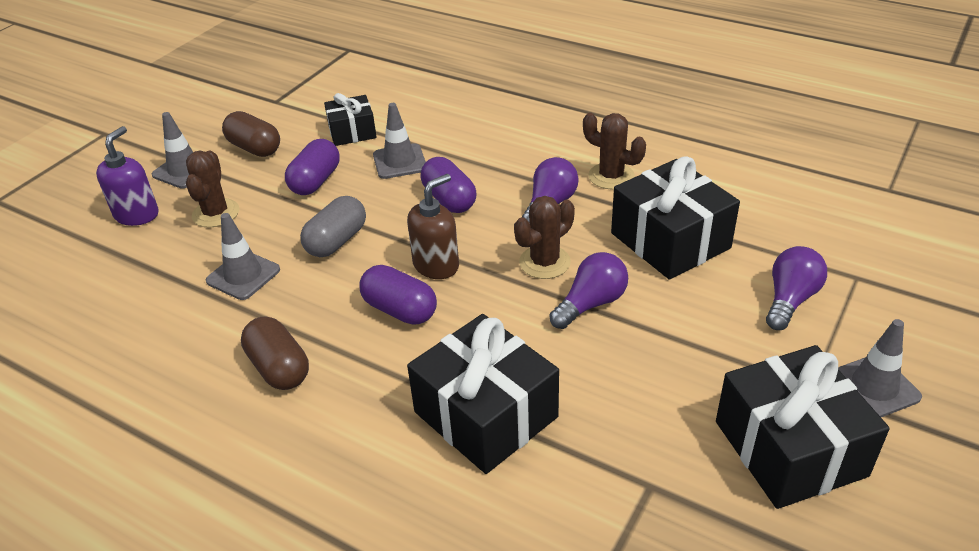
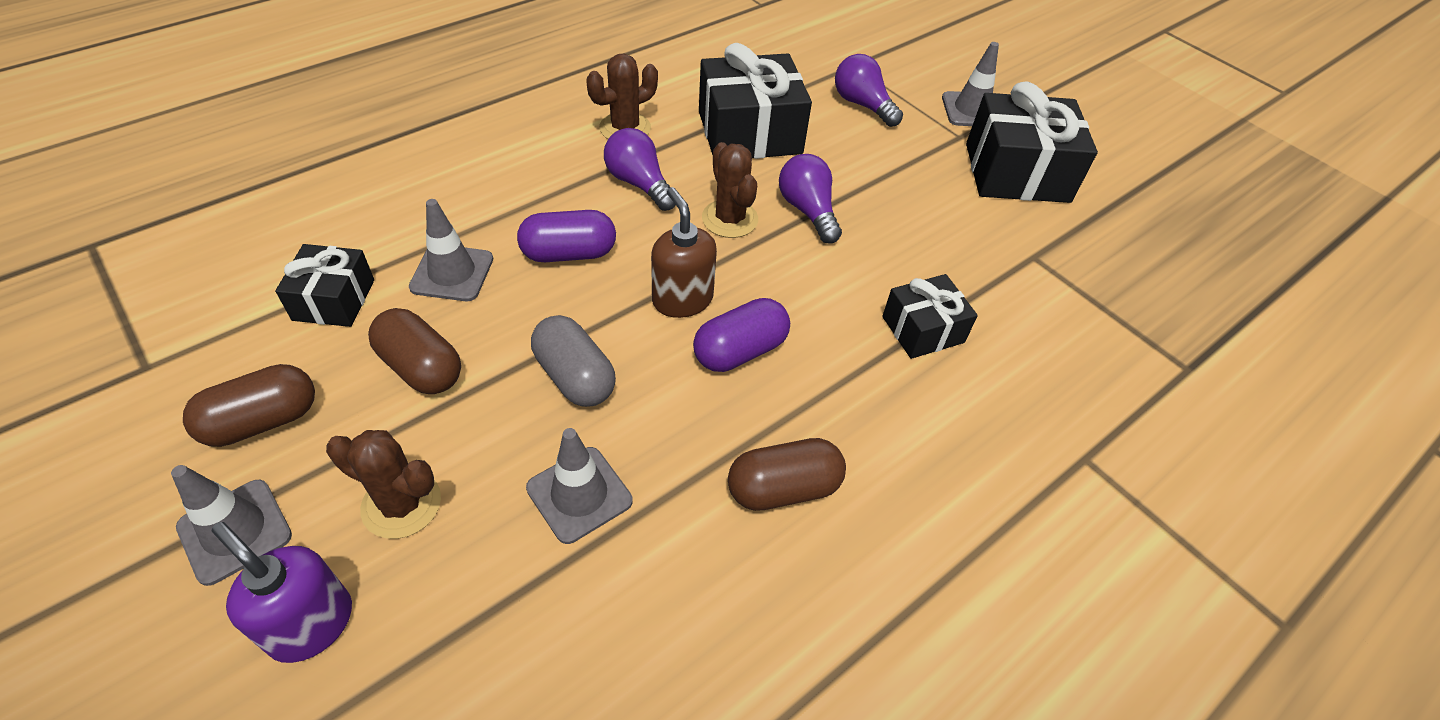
camera: 75 degrees left, 10 degrees up
(315, 181) = (421, 367): purple capsule -> brown capsule
(486, 414) = (923, 329): black gift -> black gift, size x0.57

